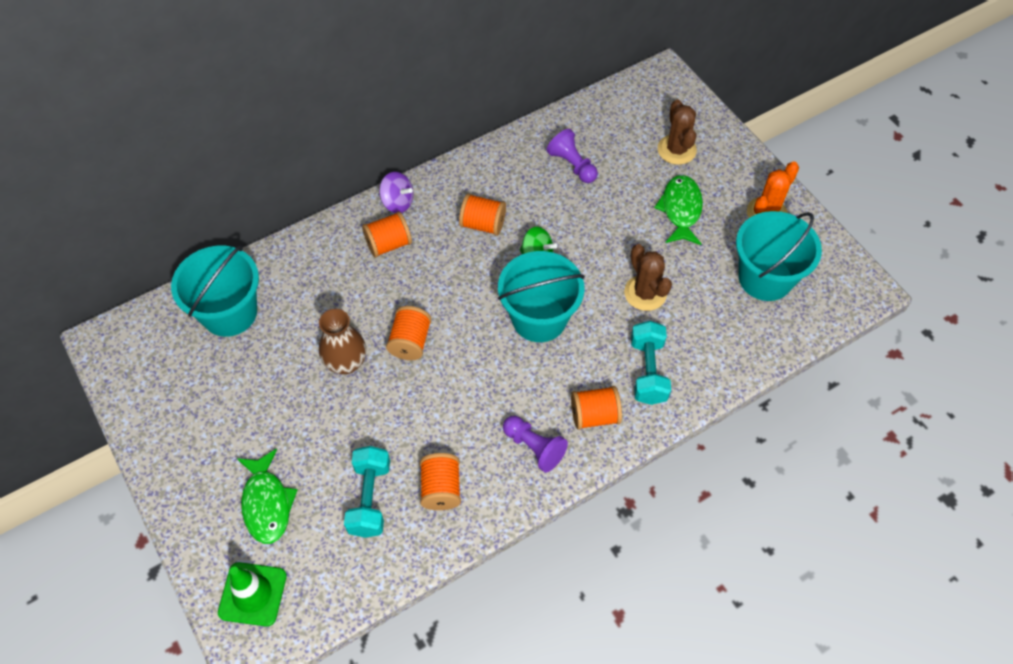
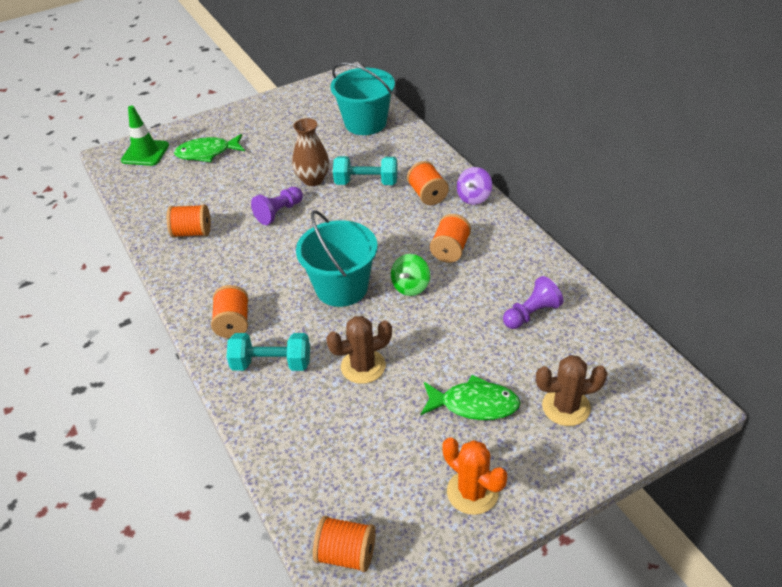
camera: 95 degrees right, 15 degrees down
(370, 498) = (196, 198): turquoise dumbbell -> turquoise dumbbell (366, 182)
(410, 342) = (327, 211): orange spool -> orange spool (346, 554)
(534, 447) = (212, 284): purple pawn -> purple pawn (279, 212)
(765, 278) = (375, 478): turquoise bucket -> none

